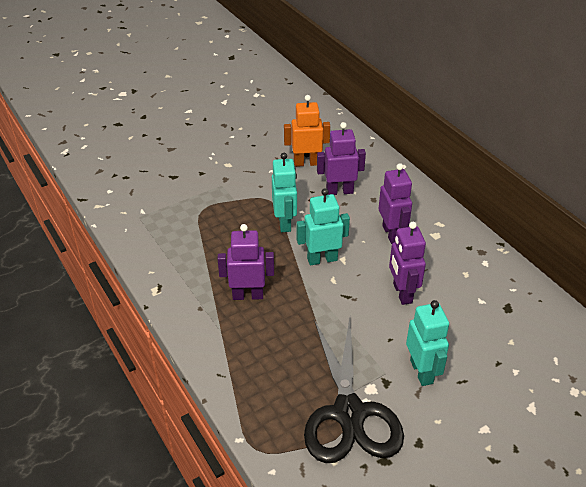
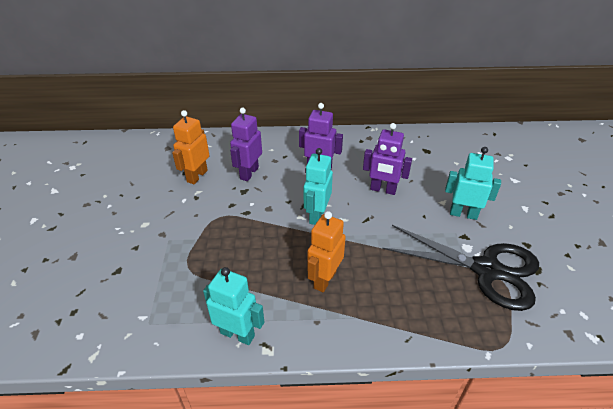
camera: 60 degrees left, 0 degrees up
(248, 295) = (324, 279): purple robot -> orange robot
(285, 223) = (256, 219): turquoise robot -> turquoise robot (237, 334)

